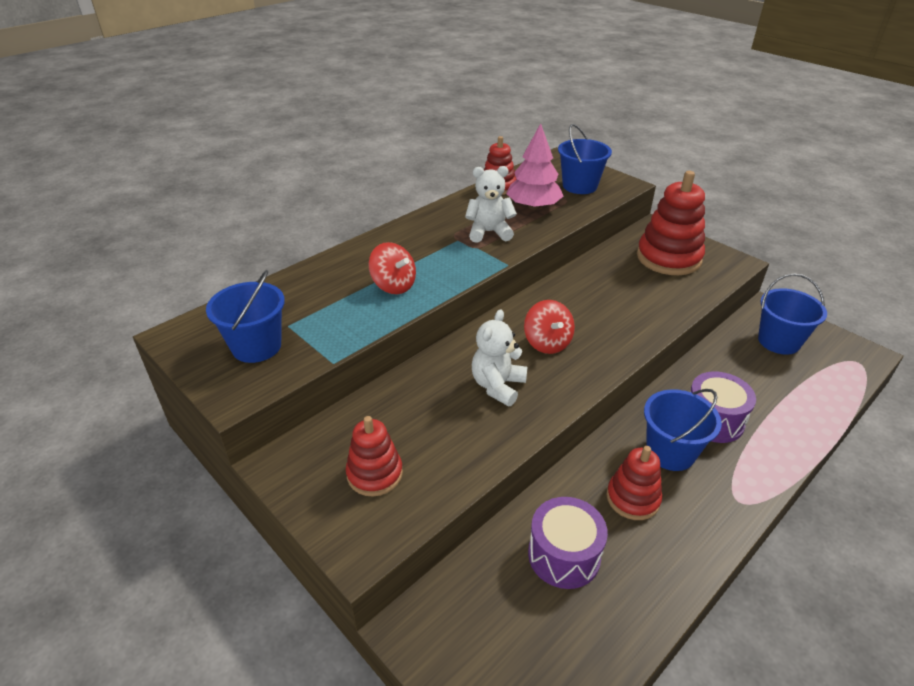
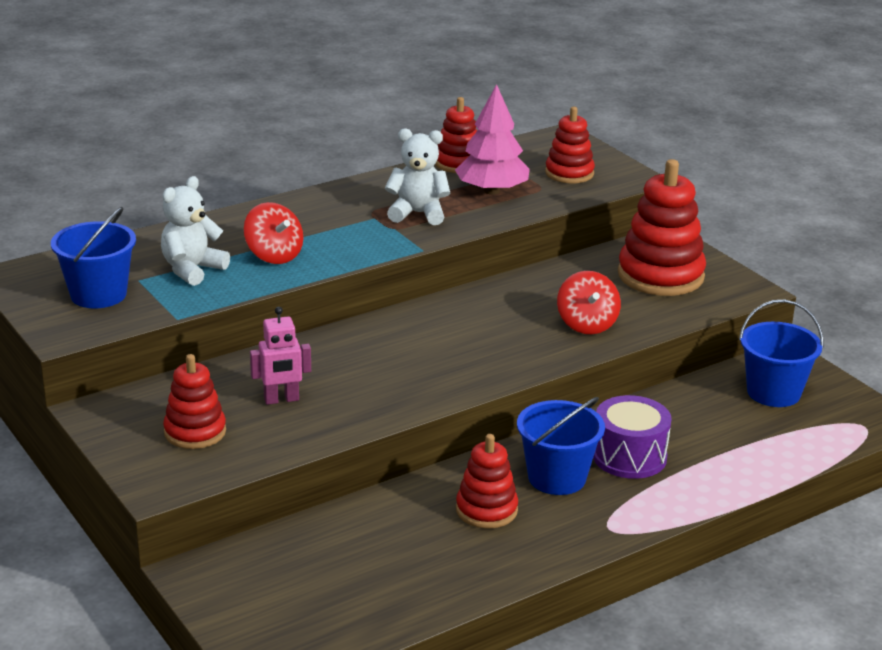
camera: 10 degrees right, 10 degrees down
(438, 423) = (281, 400): none -> pink robot
(498, 386) = (365, 376): white teddy bear -> white teddy bear (192, 270)
(547, 343) = (447, 344): red spinning top -> red spinning top (587, 324)
(564, 555) = (382, 543): purple drum -> none
(579, 186) = (569, 173): blue bucket -> red stacking toy

